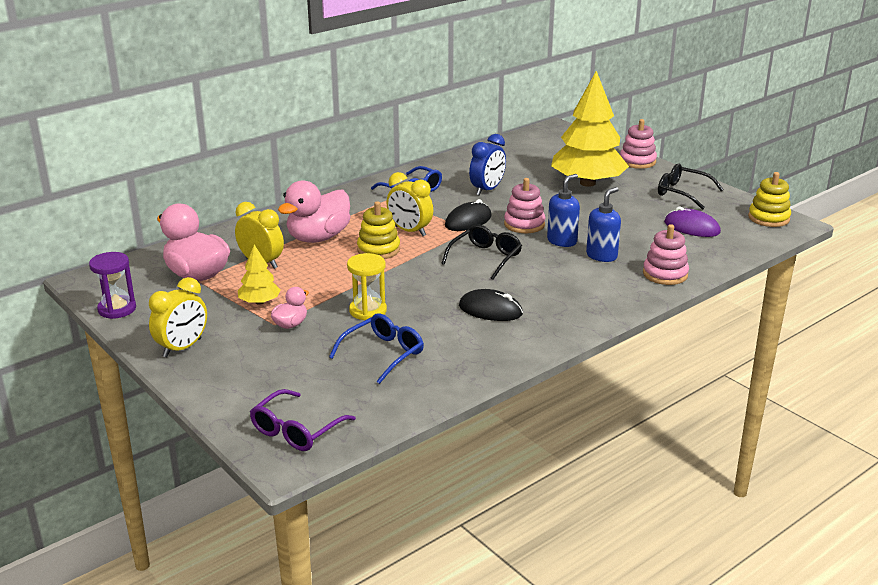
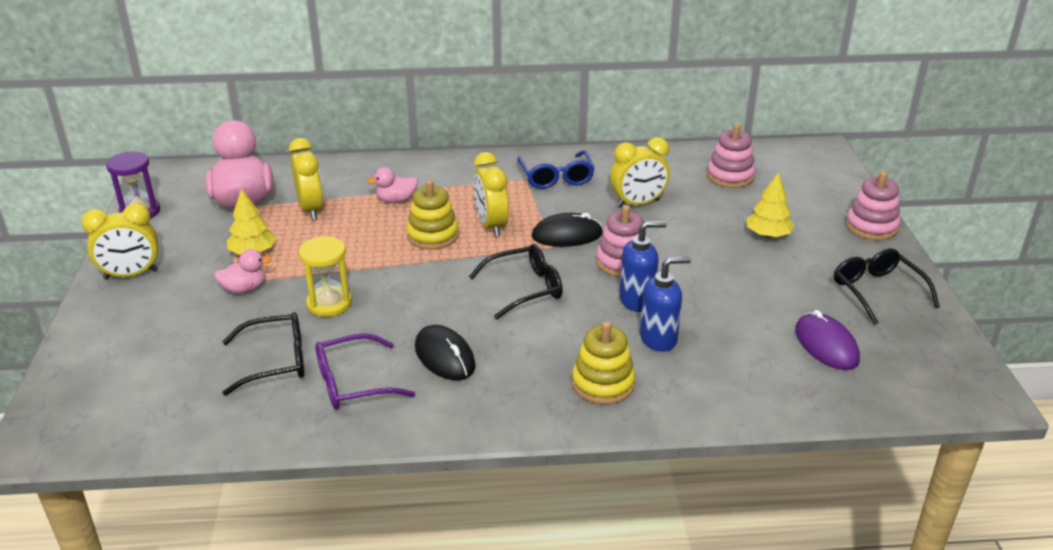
camera: 35 degrees right, 5 degrees up
(296, 430) = (92, 412): purple glasses -> purple glasses (353, 383)
(318, 238) = (396, 200): pink duck -> pink duck, size x0.49
(383, 354) = (276, 361): blue glasses -> black glasses
(487, 190) = (638, 204): blue clock -> yellow clock
(587, 183) = (768, 235): yellow tree -> yellow tree, size x0.46
(665, 274) = (705, 397): pink stacking toy -> pink stacking toy (730, 176)
(768, 218) = (957, 373): yellow stacking toy -> yellow stacking toy (603, 384)

